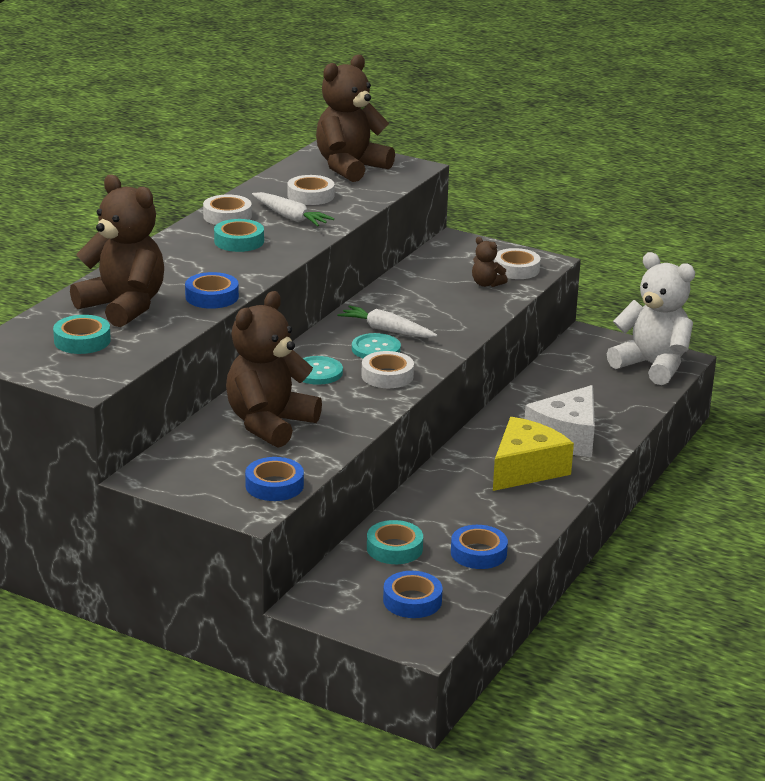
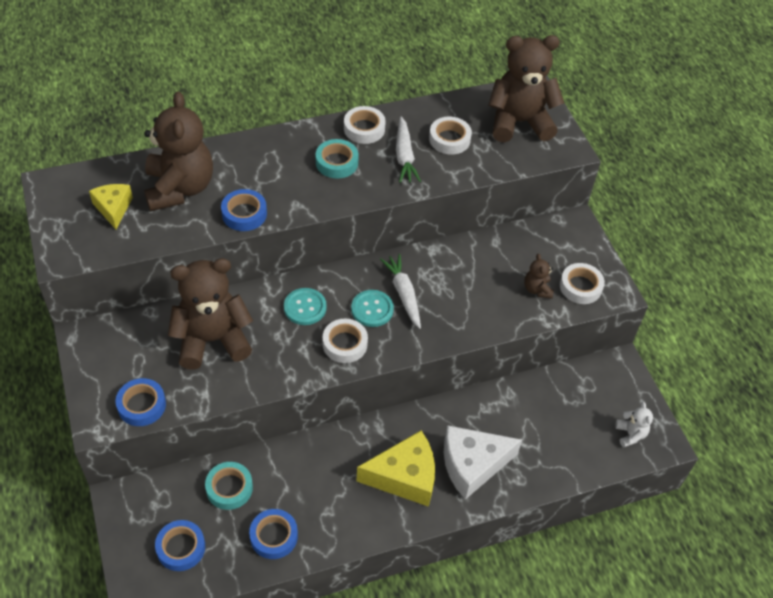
camera: 40 degrees right, 25 degrees up
(82, 341) = (113, 208): turquoise tape -> yellow cheese
(652, 366) = (630, 434): white teddy bear -> white teddy bear, size x0.44

